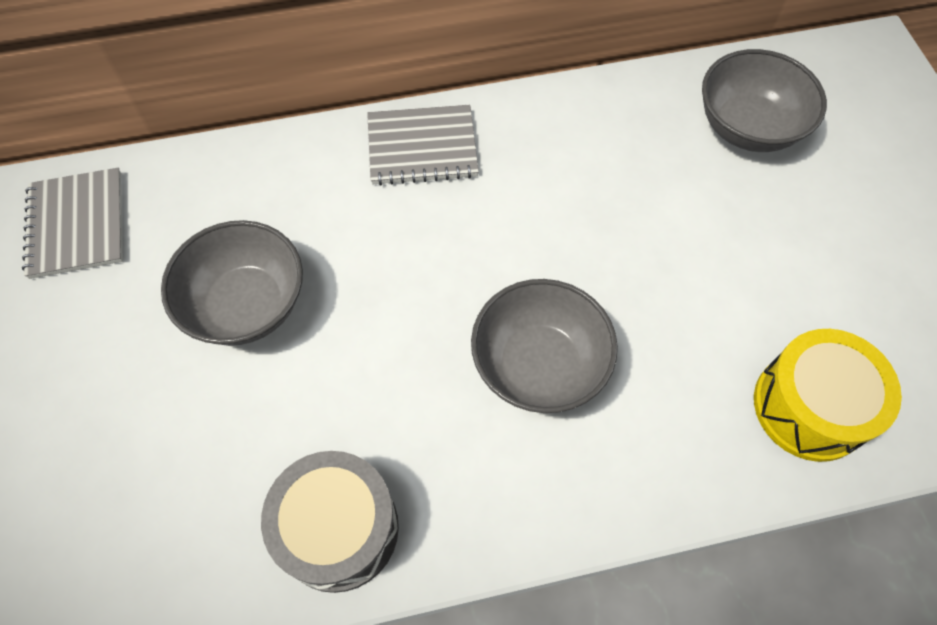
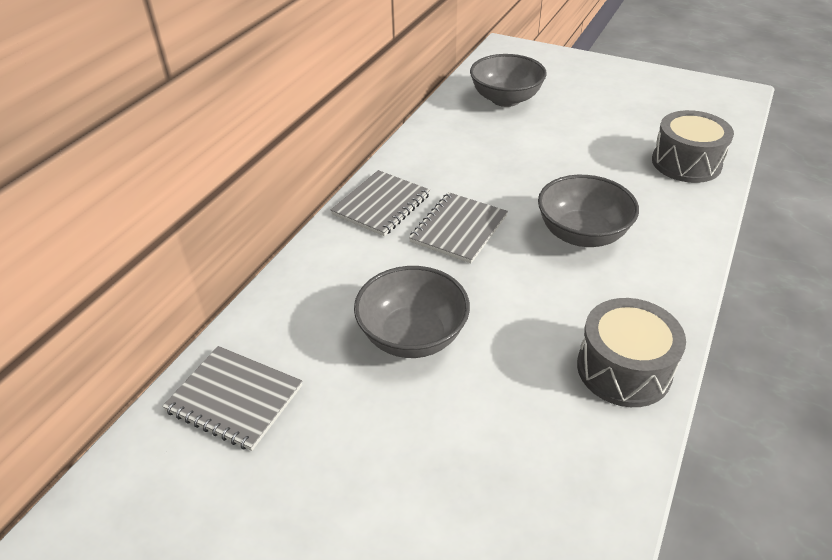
camera: 50 degrees left, 20 degrees down
(442, 240) = (459, 229): none -> grey notebook
(810, 407) = (686, 163): yellow drum -> grey drum

